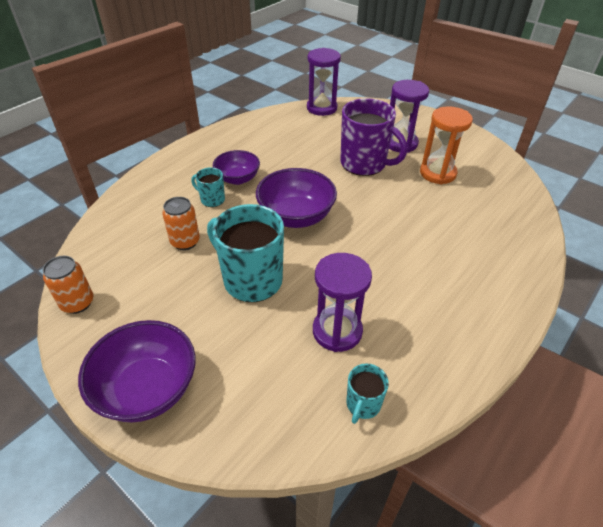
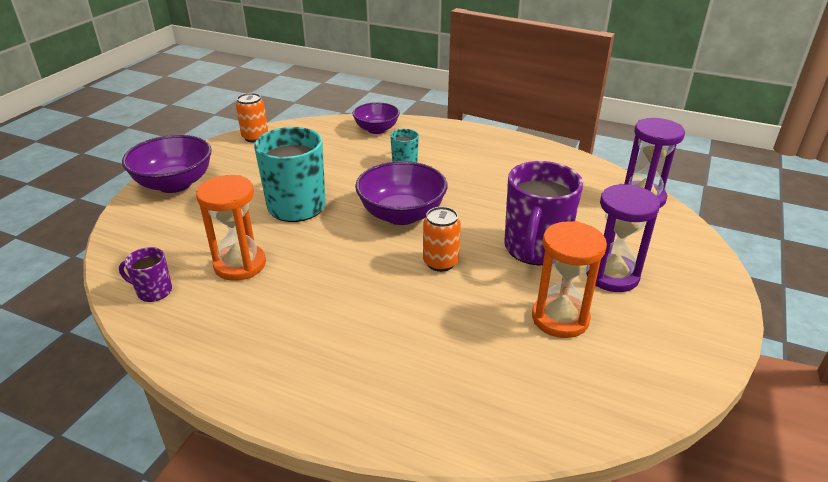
camera: 75 degrees right, 10 degrees down
(185, 242) = (338, 163): orange can -> orange can (440, 262)
(237, 179) = (447, 169): purple bowl -> purple bowl (376, 129)
(337, 331) = (240, 265): purple hourglass -> orange hourglass
(363, 404) = (153, 291): turquoise mug -> purple mug

